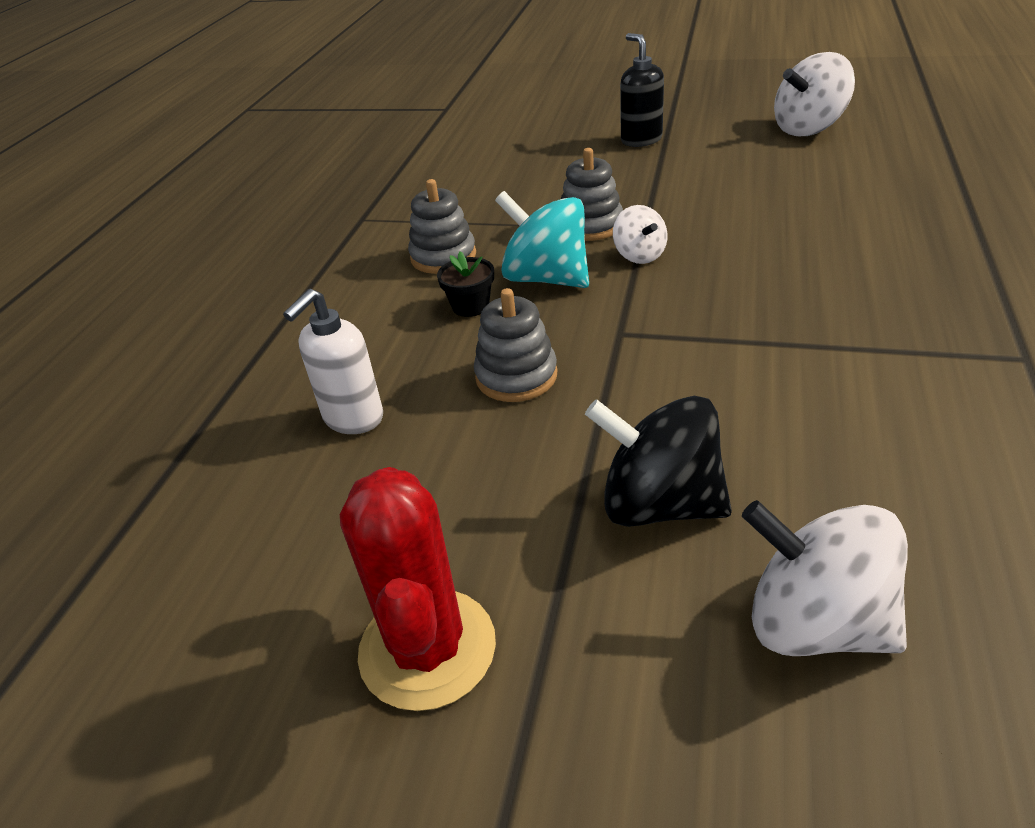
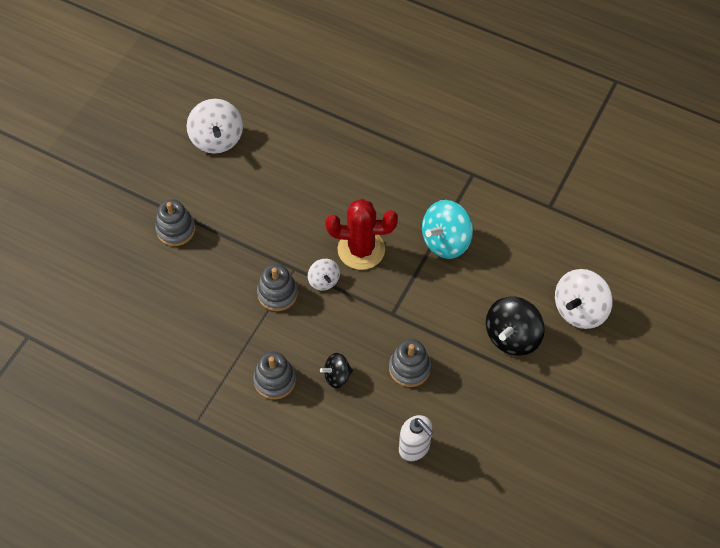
camera: 80 degrees left, 20 degrees up
(427, 648) = (559, 434): red cactus -> red cactus (361, 249)
(470, 306) = (337, 376): black flower pot -> black spinning top
(546, 278) = (326, 332): turquoise spinning top -> turquoise spinning top (445, 241)
(639, 255) = (324, 280): white spinning top -> white spinning top turned 75 degrees clockwise
(641, 140) = (176, 229): black soap dispenser -> grey stacking toy

